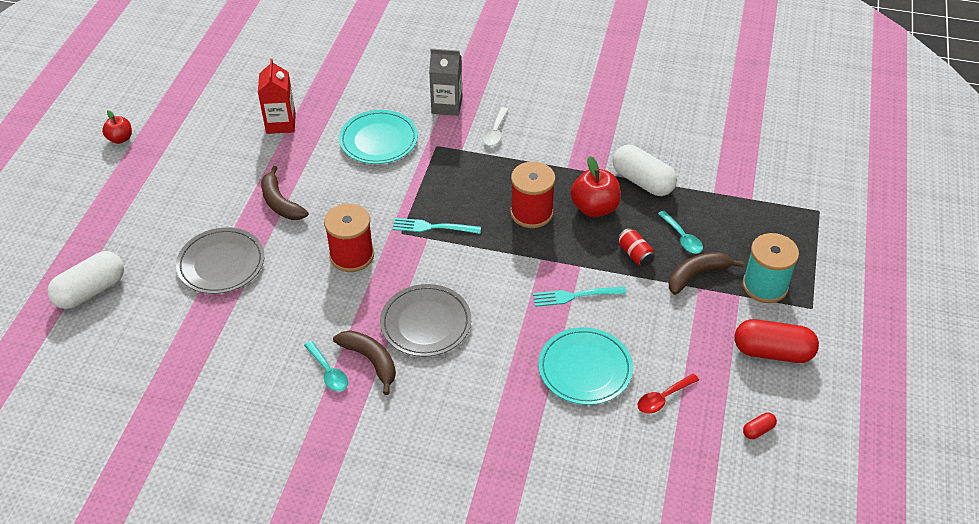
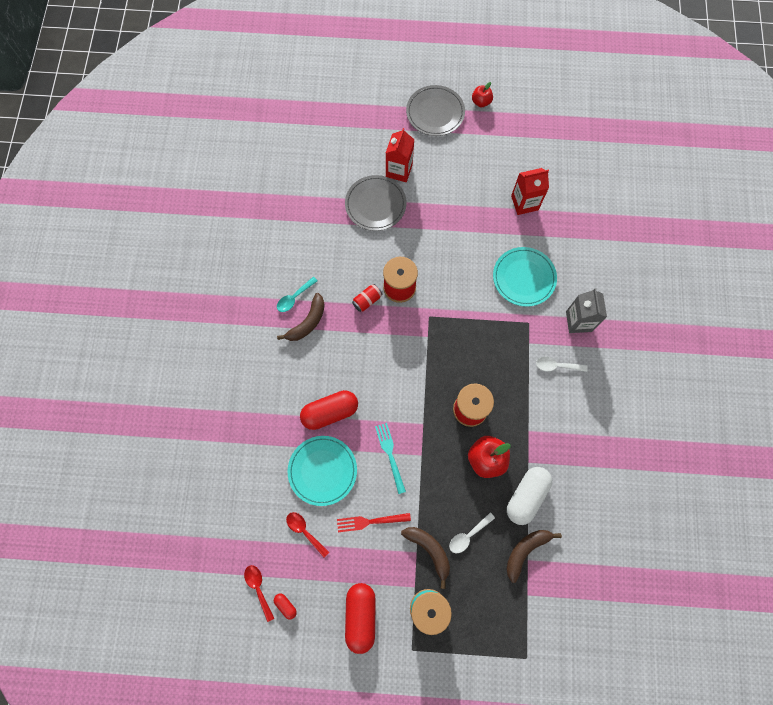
camera: 80 degrees right, 25 degrees up
(91, 291) = (338, 135): white capsule -> none
(180, 232) = (399, 170): none -> red carton
(280, 203) = (441, 226): brown banana -> brown banana (525, 550)
(426, 323) = (346, 352): grey plate -> grey plate (435, 113)
(433, 227) = (439, 338): turquoise fork -> none
(507, 351) = (330, 412): none -> red capsule
(635, 254) = (442, 497): red can -> red can (367, 300)
(657, 327) = (370, 521): none -> red fork
(682, 238) = (468, 535): turquoise spoon -> white spoon
(735, 459) = (258, 588): none -> red spoon

